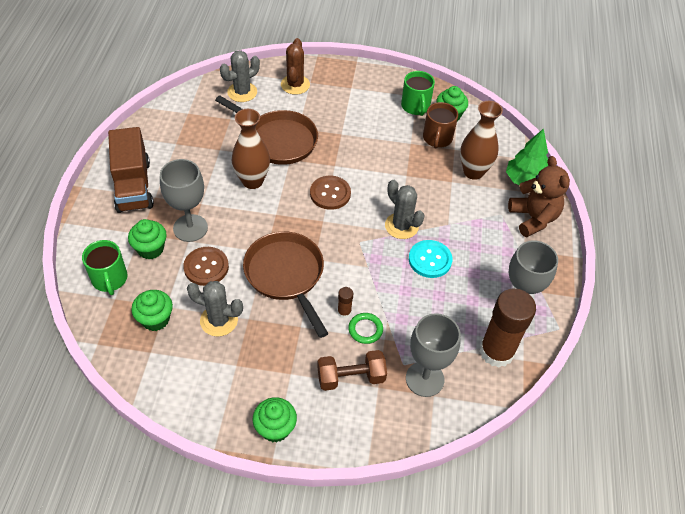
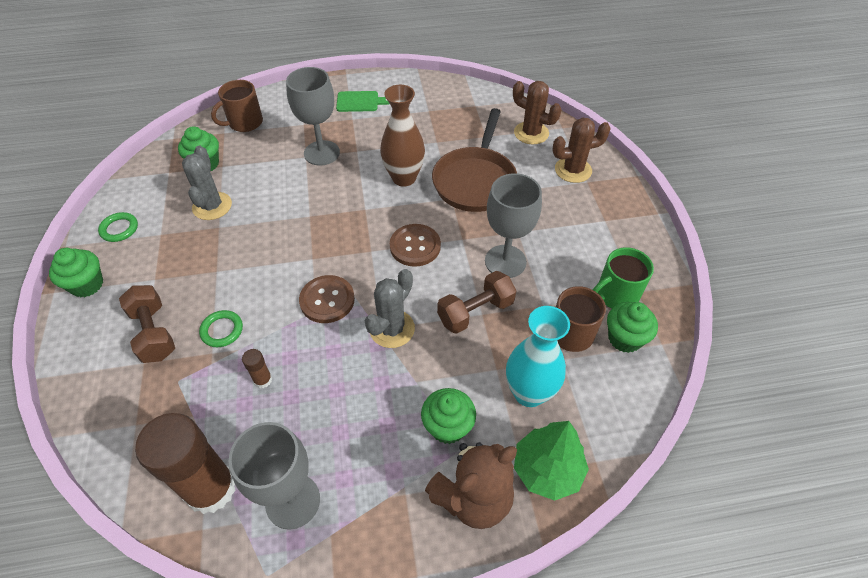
camera: 75 degrees right, 0 degrees up
(110, 279) = (244, 123): green mug -> brown mug
(133, 186) = (360, 102): brown truck -> green cutting board
(150, 249) = (287, 136): green cupcake -> green cupcake (448, 426)
(206, 267) = (276, 178): brown button -> brown button (327, 300)
(213, 399) = (119, 229): none -> green ring
(242, 92) = (531, 133): grey cactus -> brown cactus
(286, 275) = (282, 241): brown pan -> none
(344, 312) = (243, 304): brown glue stick -> brown glue stick (263, 380)
(403, 178) = (475, 312): none -> brown dumbbell
(424, 379) = (158, 409): grey goblet -> grey goblet (505, 261)
(430, 260) = (346, 373): turquoise button -> none
(473, 172) = (529, 393): brown vase -> turquoise vase

